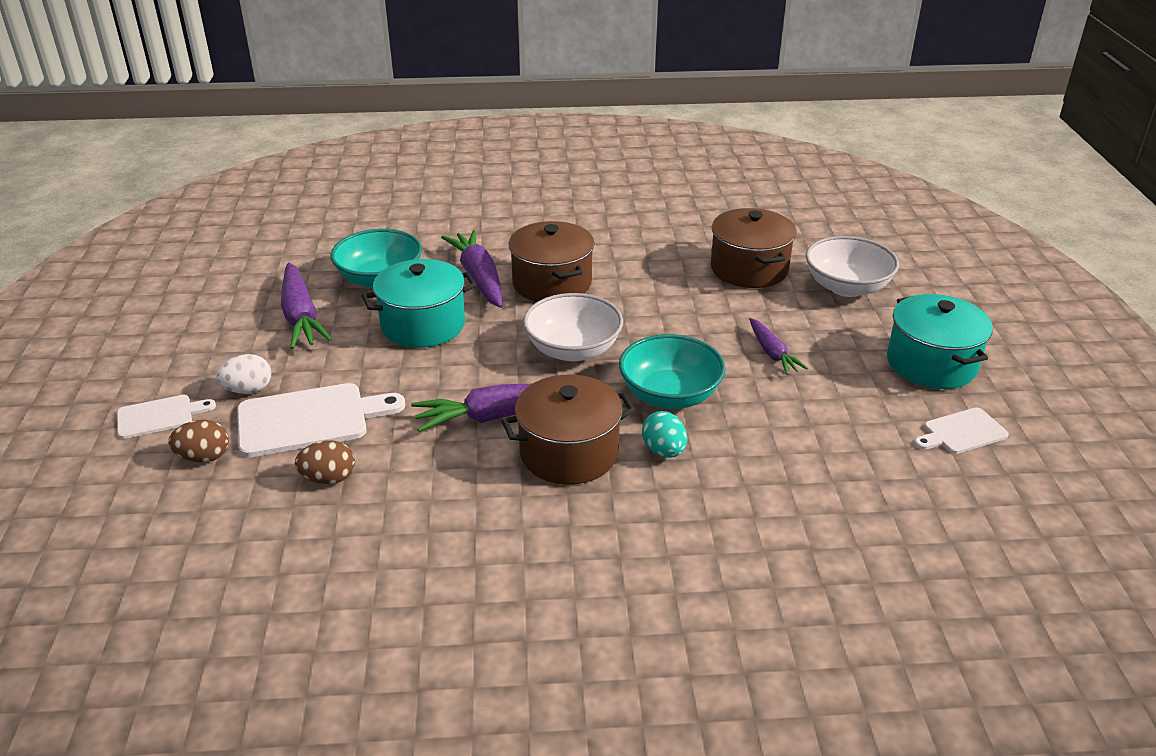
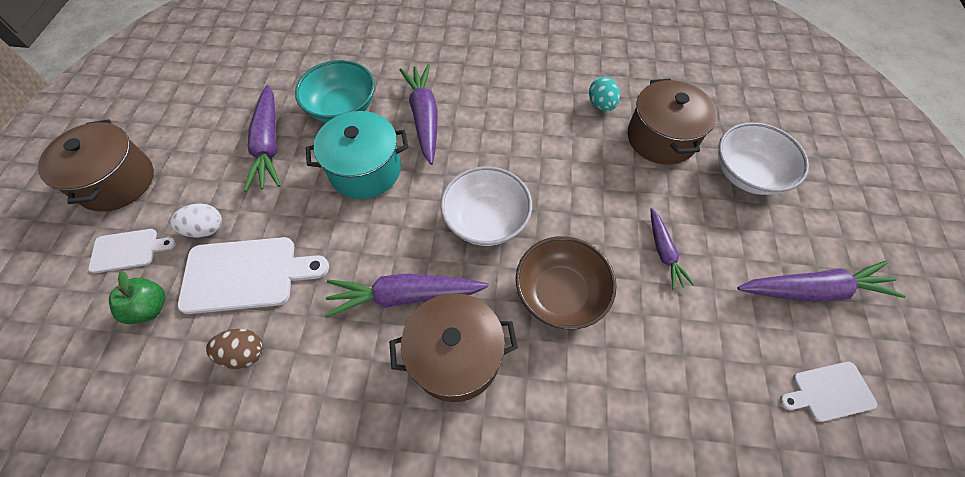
camera: 10 degrees right, 25 degrees up
(204, 457) = (150, 307): brown egg -> green apple
(552, 283) = (484, 133): brown pot -> brown pot (117, 181)
(664, 451) = (541, 368): turquoise egg -> turquoise egg (601, 105)
(670, 395) = (560, 293): turquoise bowl -> brown bowl
(931, 364) = (812, 290): turquoise pot -> purple carrot

